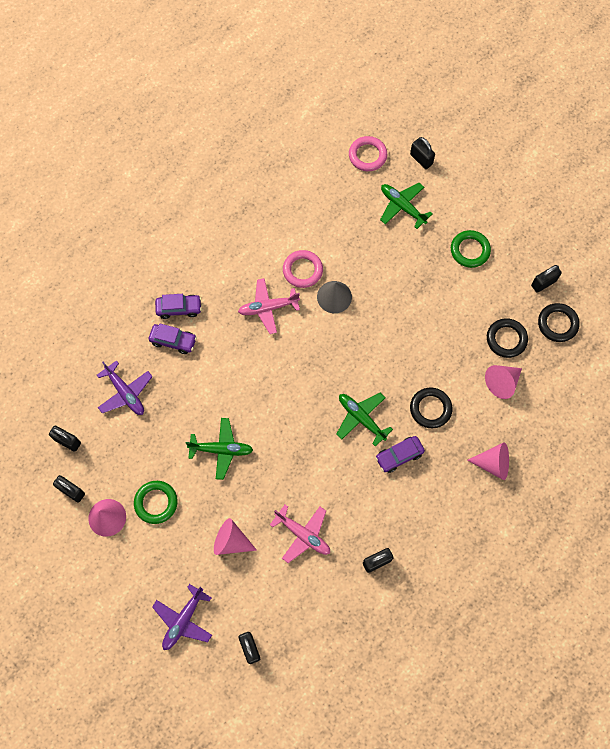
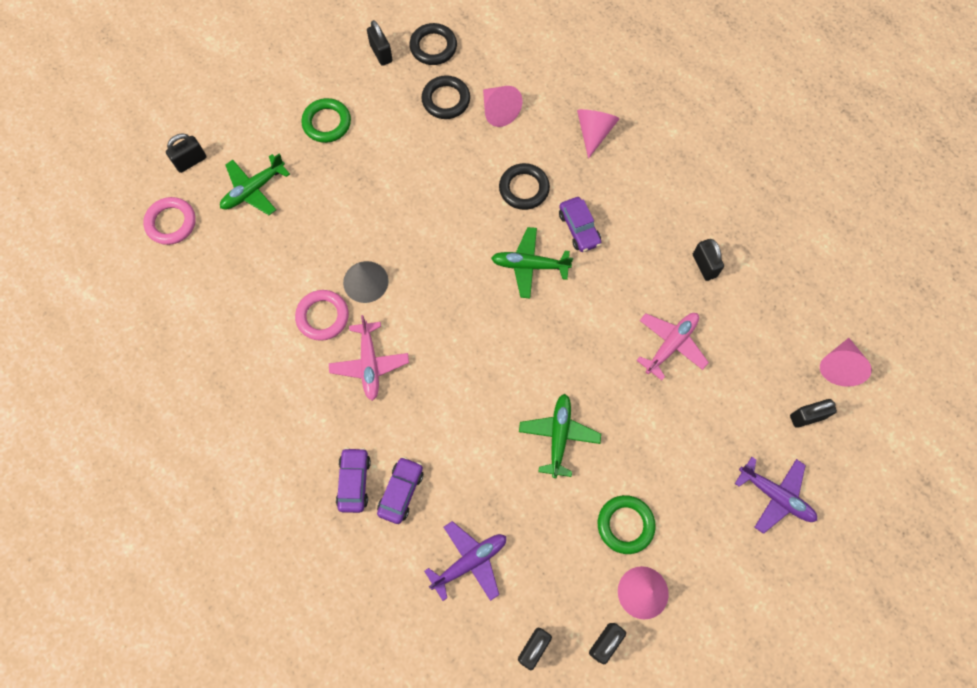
camera: 85 degrees left, 0 degrees up
(231, 541) = (677, 431): pink cone -> pink cone (839, 366)
(361, 418) = (529, 265): green plane -> green plane turned 45 degrees clockwise

